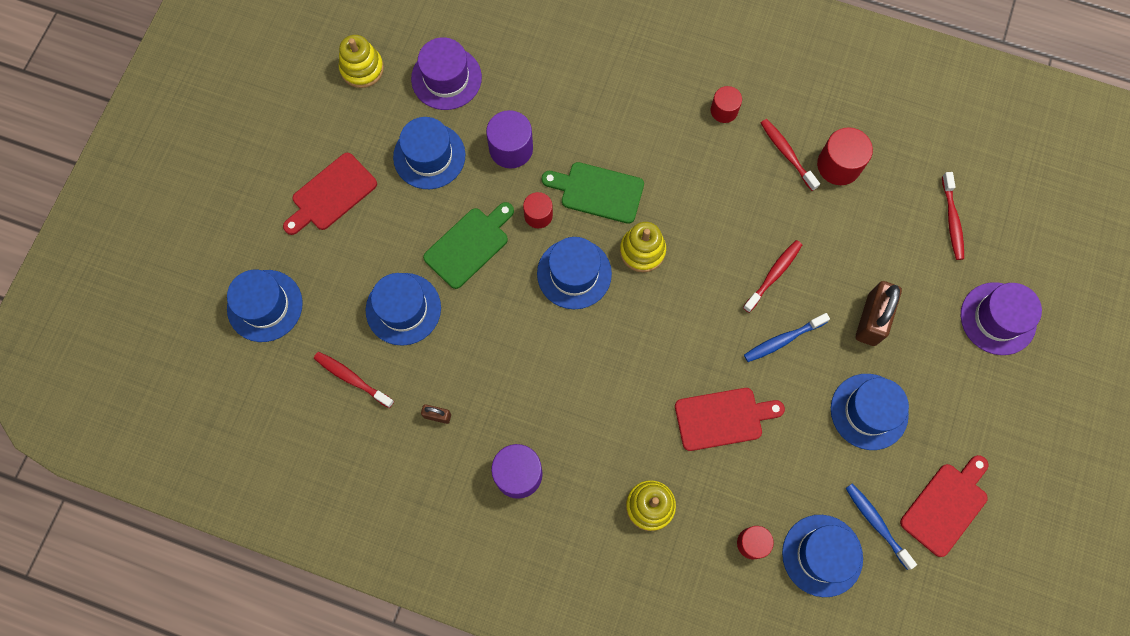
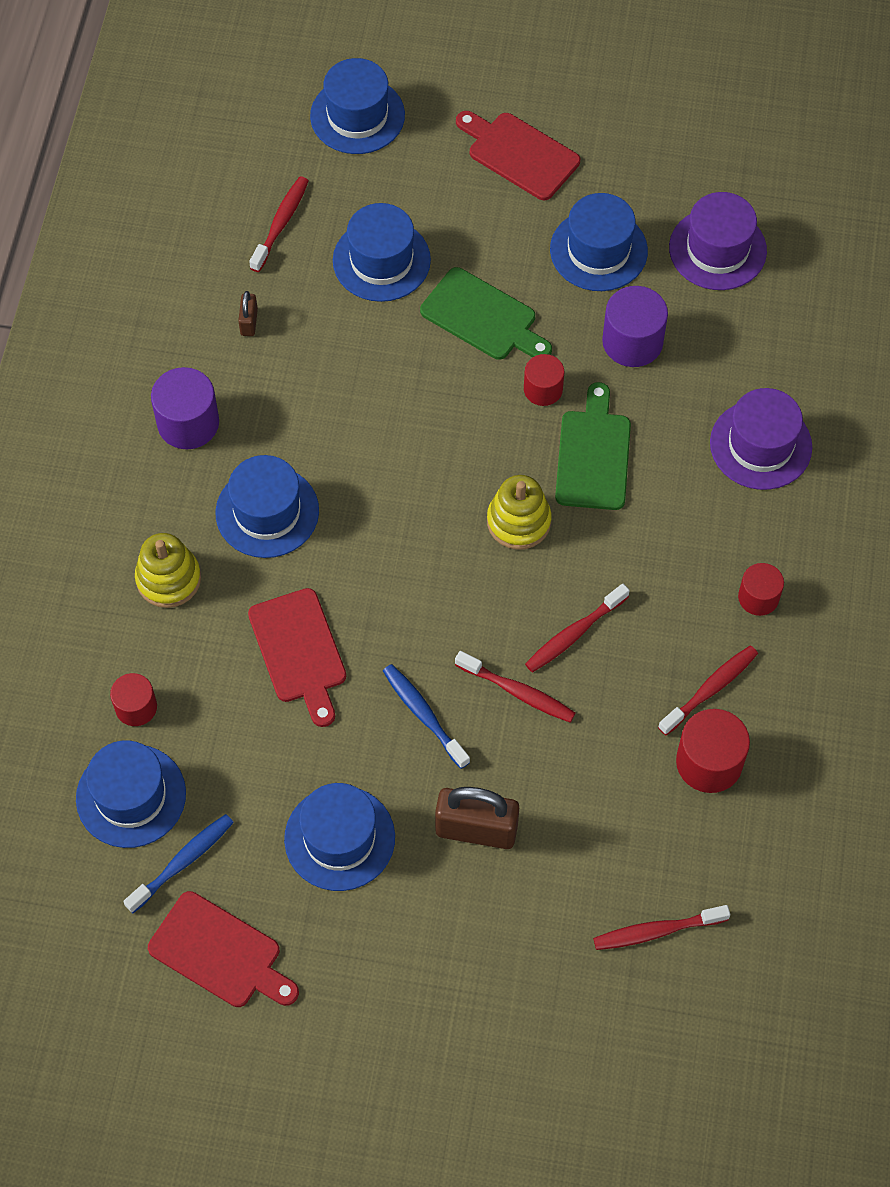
camera: 80 degrees right, 10 degrees down
(362, 69) = (705, 152): yellow stacking toy -> none
(574, 273) = (468, 444): blue hat -> blue hat (267, 512)
(734, 231) = (574, 634): none -> red toothbrush
(998, 318) = (512, 1008): purple hat -> purple hat (760, 445)

